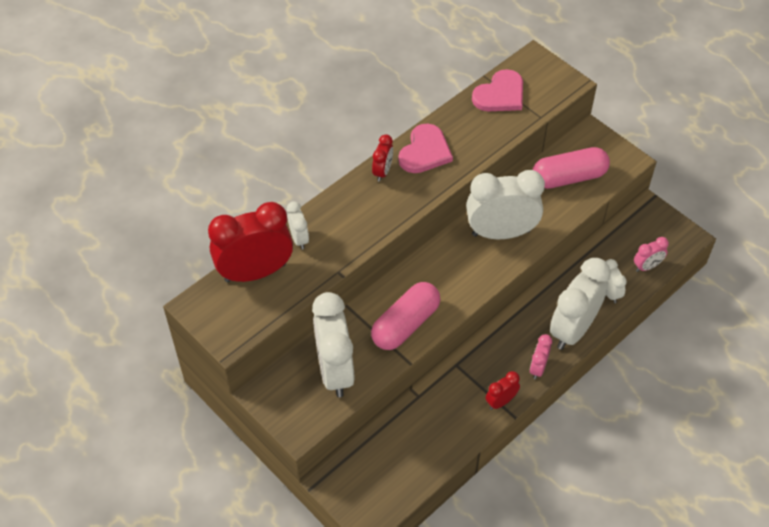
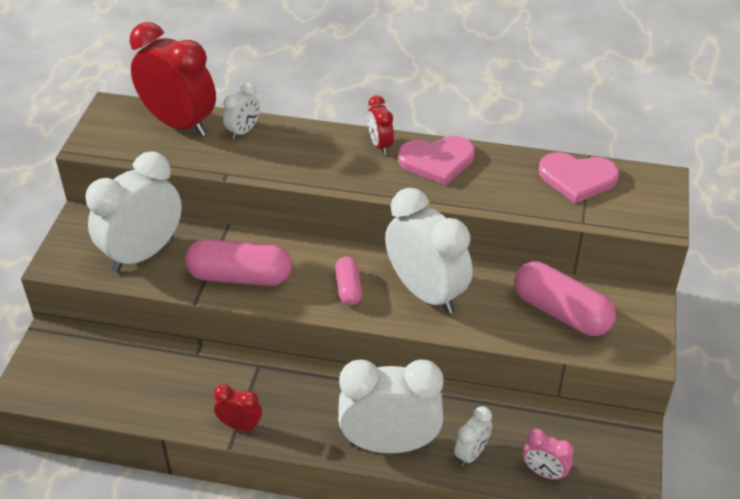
camera: 55 degrees right, 10 degrees down
(382, 172) = (380, 145): red clock -> red clock turned 90 degrees clockwise
(465, 270) = (348, 288): none -> pink capsule
(538, 368) = (310, 437): pink clock -> none

